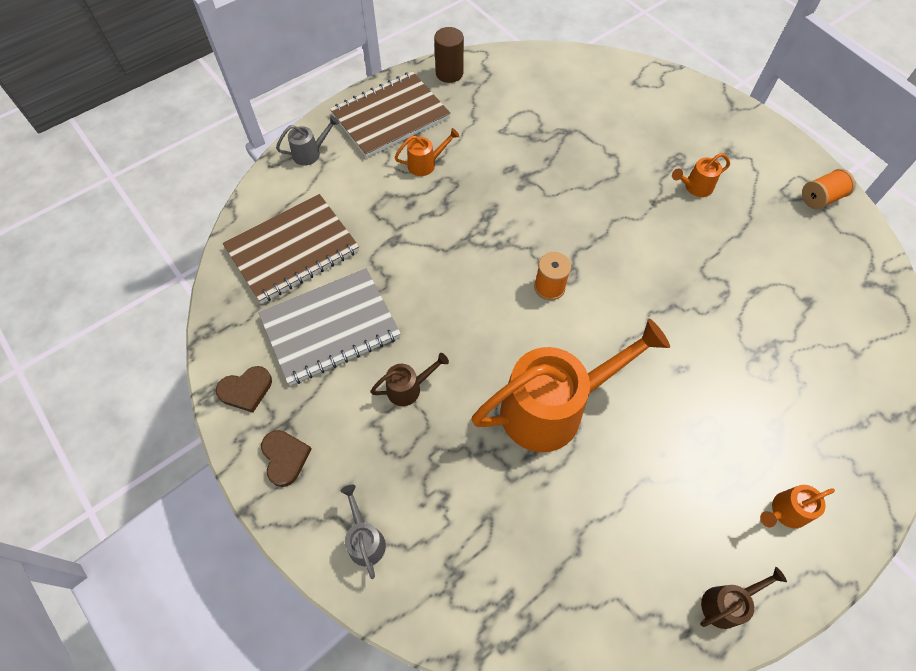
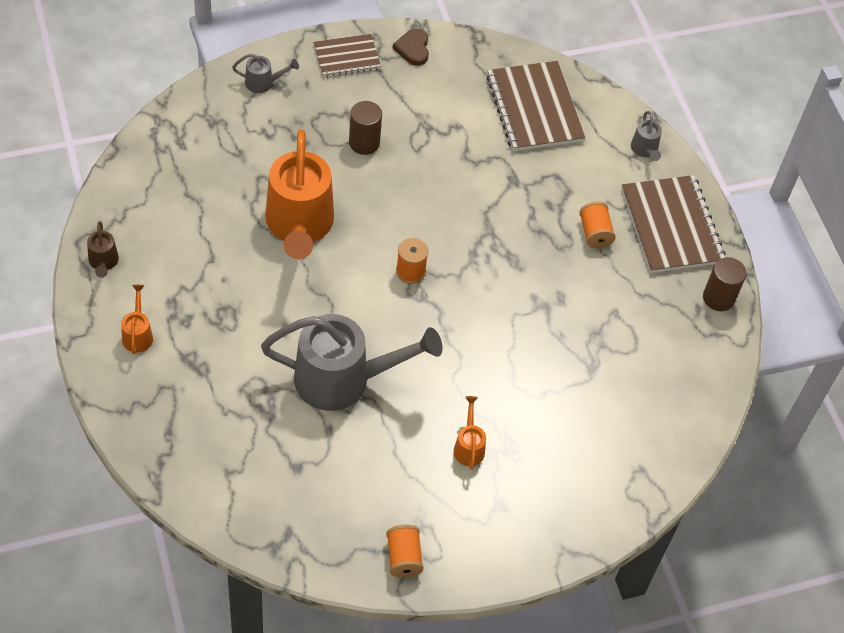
camera: 105 degrees right, 5 degrees down
(285, 457) = (346, 57): brown heart -> brown notebook
(330, 327) = (444, 111): grey notebook -> none
(409, 388) = (364, 143): brown watering can -> brown cylinder
(426, 164) = (594, 233): orange watering can -> orange spool
(699, 298) = (343, 380): none -> grey watering can

